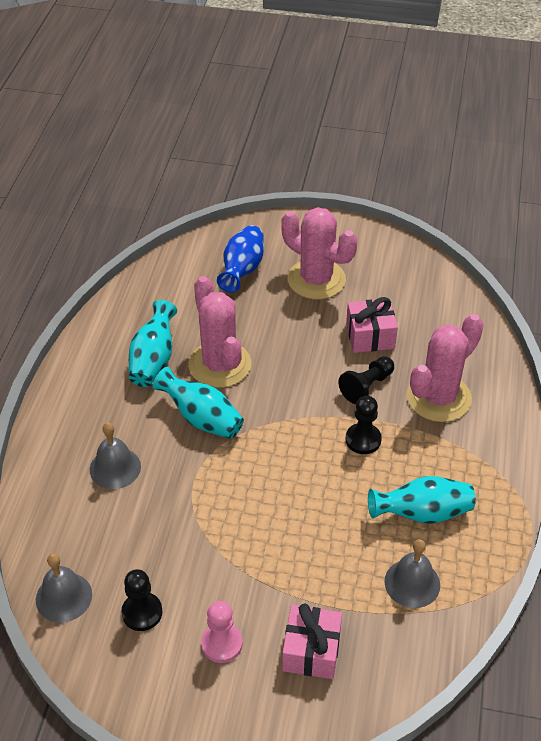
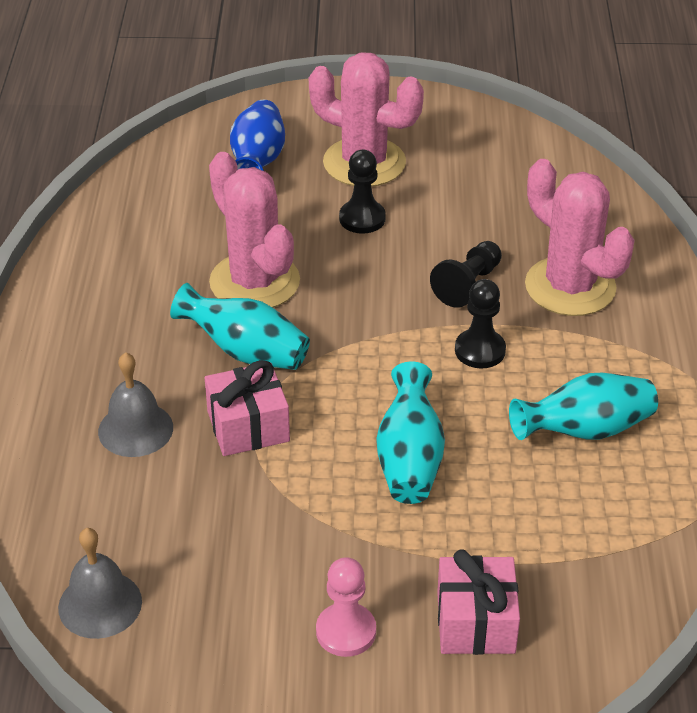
camera: 10 degrees left, 5 degrees down
(142, 612) = (220, 608): black pawn -> black pawn (362, 218)
(153, 359) = (158, 286): turquoise vase -> turquoise vase (409, 459)
(370, 336) = (456, 223): pink gift -> pink gift (248, 426)
(412, 583) = (593, 518): grey bell -> none
(438, 397) = (570, 287): pink cactus -> pink cactus turned 75 degrees counterclockwise

